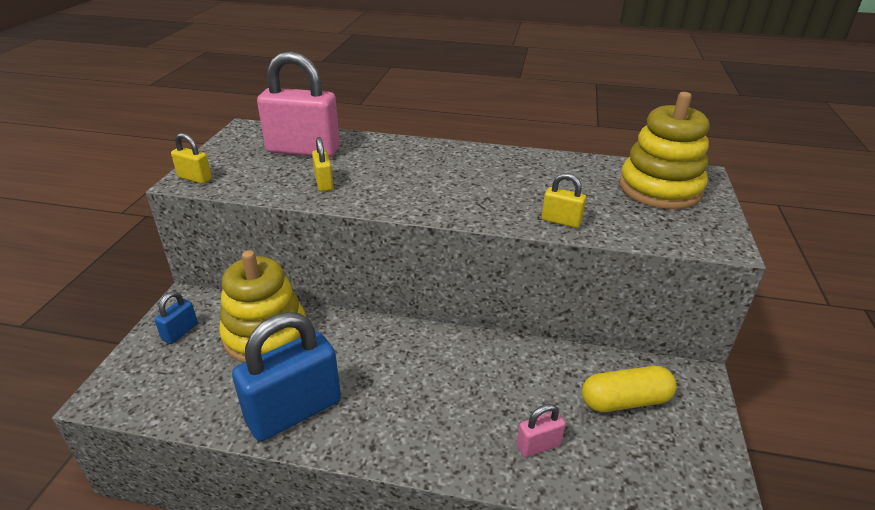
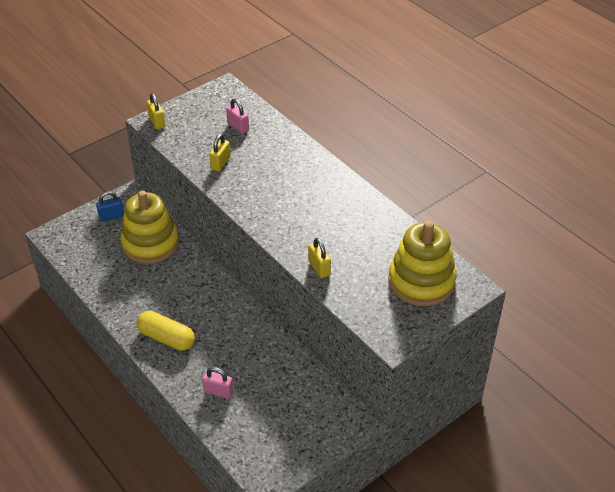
camera: 40 degrees right, 10 degrees up
(294, 411) = (125, 297): blue padlock -> none
(303, 150) = (238, 127): pink padlock -> pink padlock, size x0.45
(625, 401) = (293, 403): yellow capsule -> yellow capsule (166, 338)

